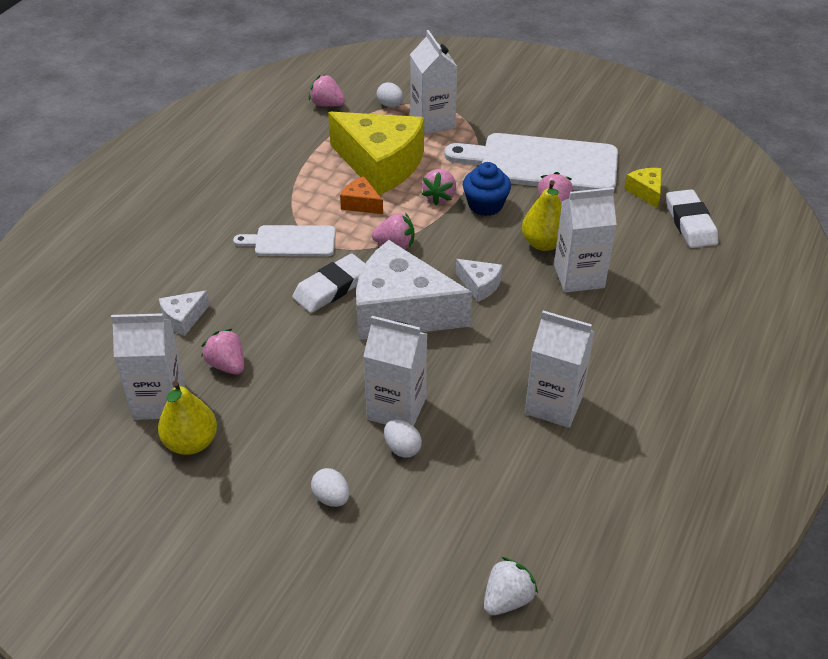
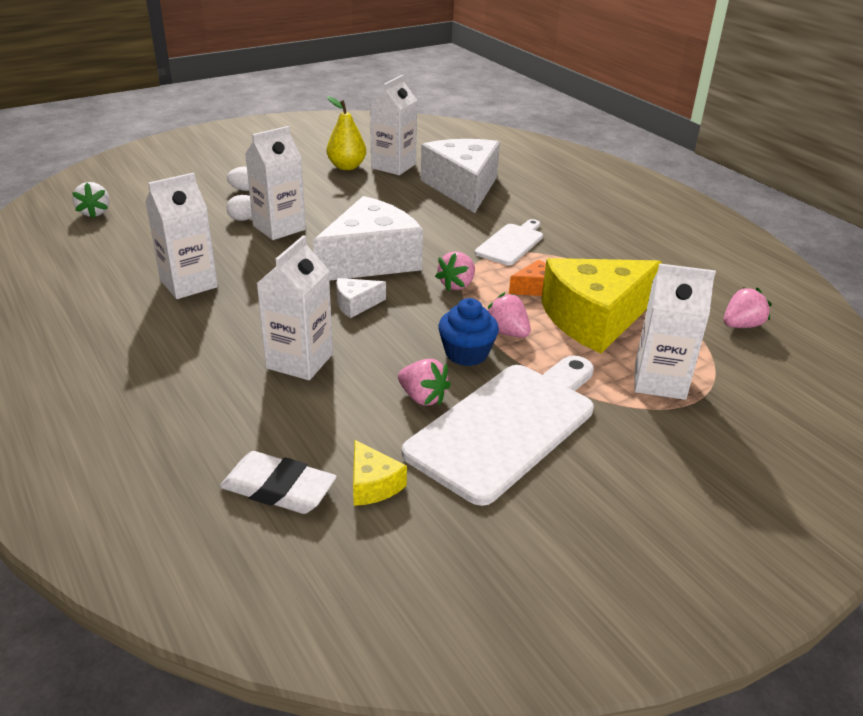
camera: 120 degrees right, 10 degrees down
(183, 318) = (463, 188): white cheese -> white cheese, size x2.33
(227, 365) = (398, 190): pink strawberry -> none
(332, 287) = (433, 243): white eraser -> none
(390, 105) = (717, 365): white egg -> none
(544, 243) = (369, 363): yellow pear -> none
(646, 192) = (372, 485): yellow cheese -> yellow cheese turned 45 degrees clockwise

